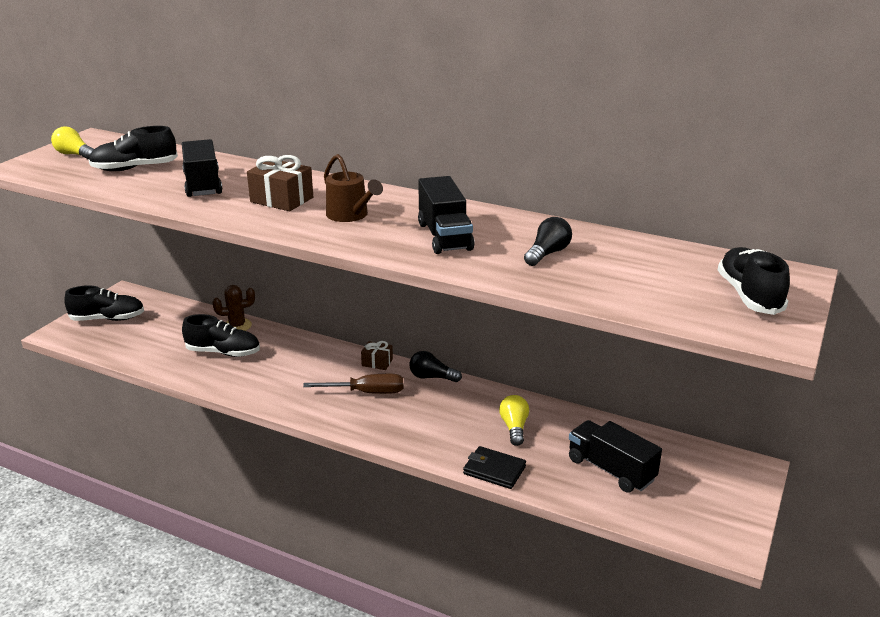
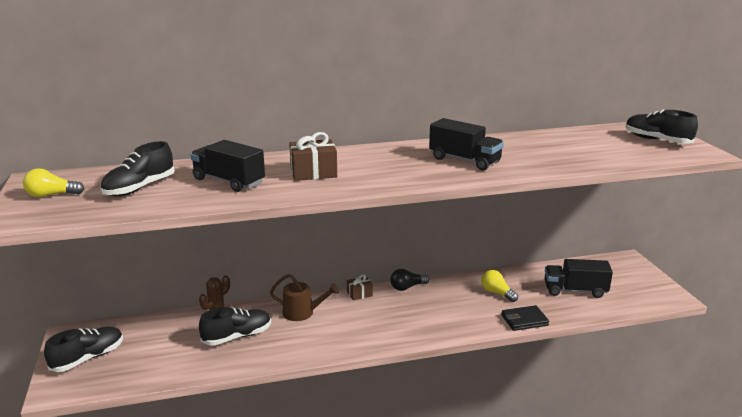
camera: 40 degrees left, 5 degrees down
(350, 215) = (382, 167): brown watering can -> brown watering can (302, 313)
(367, 392) = (383, 314): brown screwdriver -> none
(547, 253) = (535, 151): black light bulb -> none

